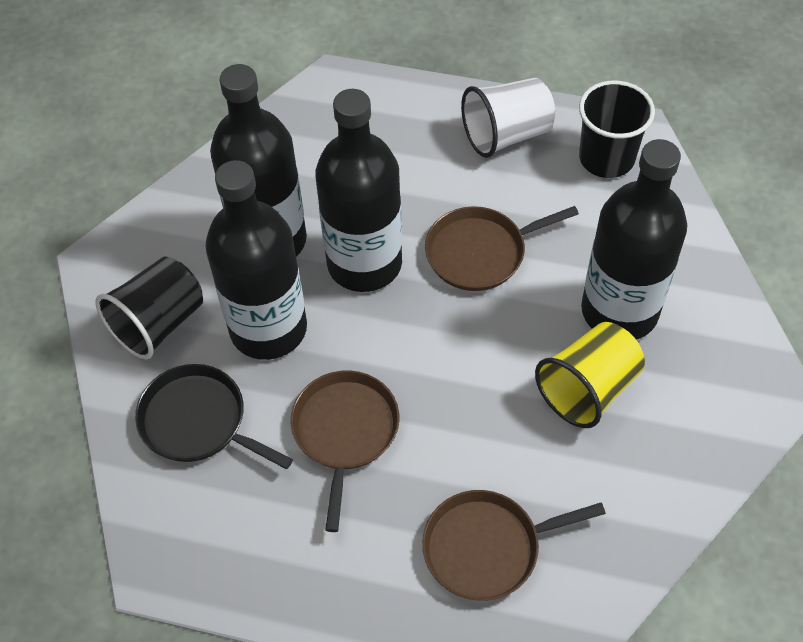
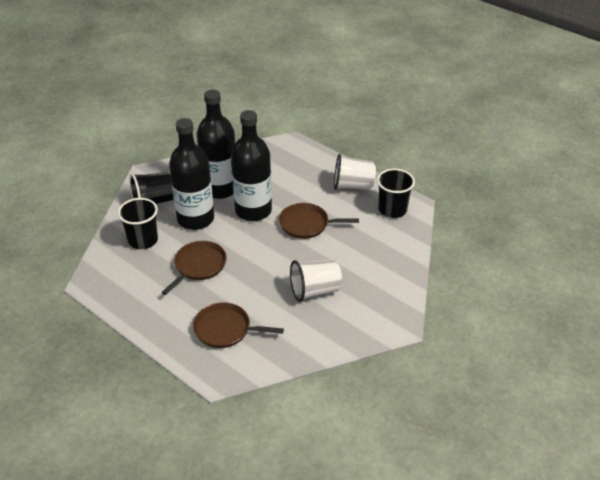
camera: 25 degrees right, 15 degrees down
(198, 421) = (143, 240): black pan -> black cup
(588, 389) = (315, 290): yellow cup -> white cup
(619, 311) = (352, 268): black bottle -> none

